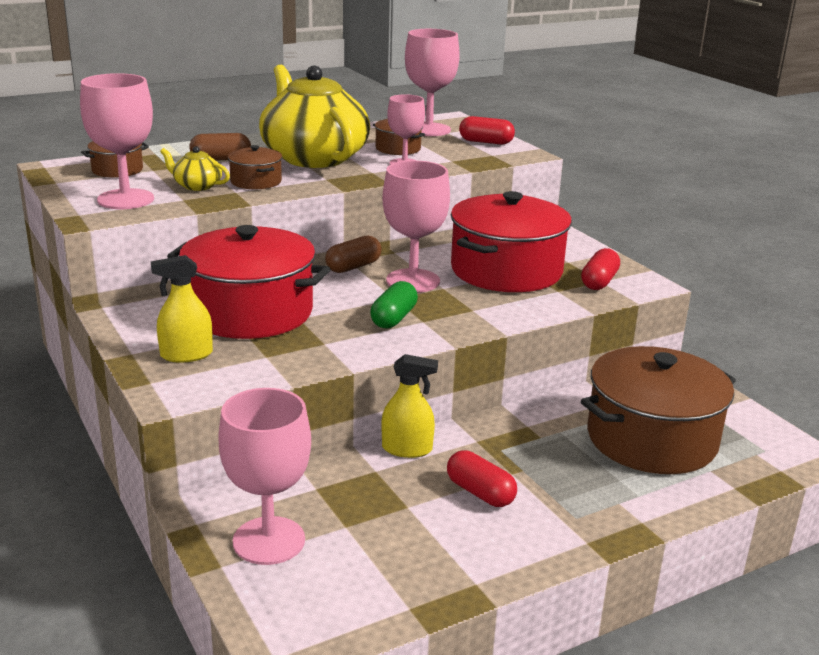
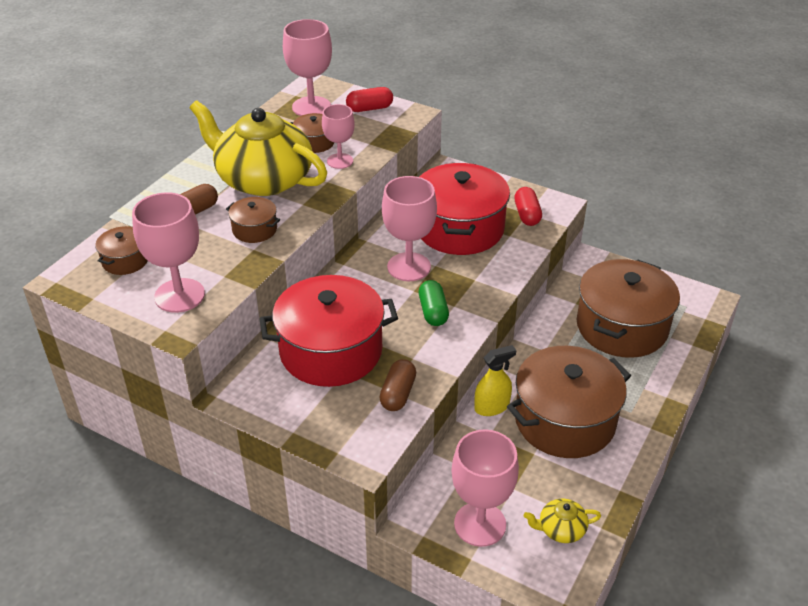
camera: 30 degrees left, 15 degrees up
(186, 355) = (333, 414): yellow spray bottle -> none
(197, 186) = (215, 254): yellow teapot -> yellow teapot (560, 529)
(353, 267) = (353, 269): brown capsule -> brown capsule (398, 394)
(480, 493) = (564, 420): red capsule -> brown pot

